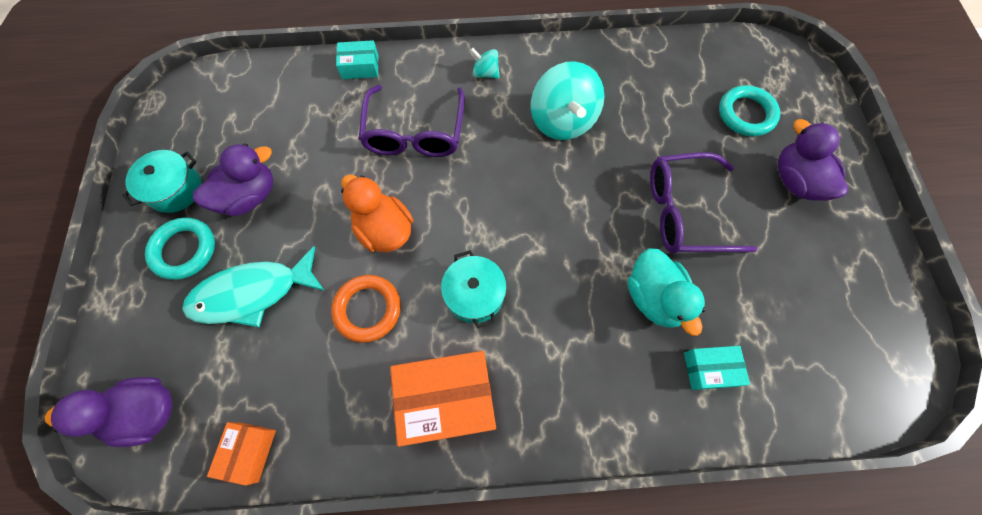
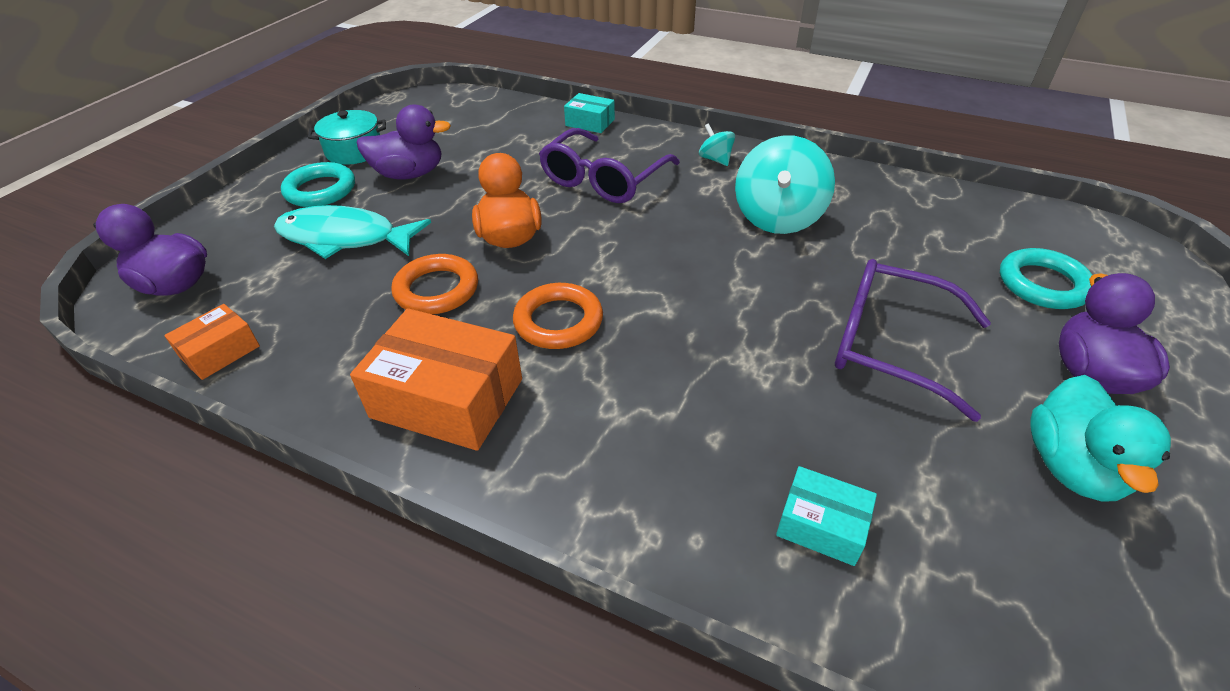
camera: 30 degrees right, 25 degrees down
(474, 295) = (558, 321): turquoise pot -> orange ring
(654, 297) = (786, 412): turquoise duck -> turquoise duck (1072, 467)

